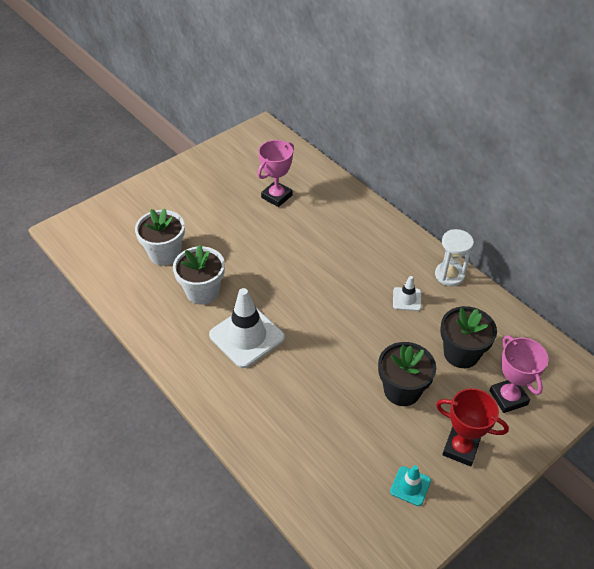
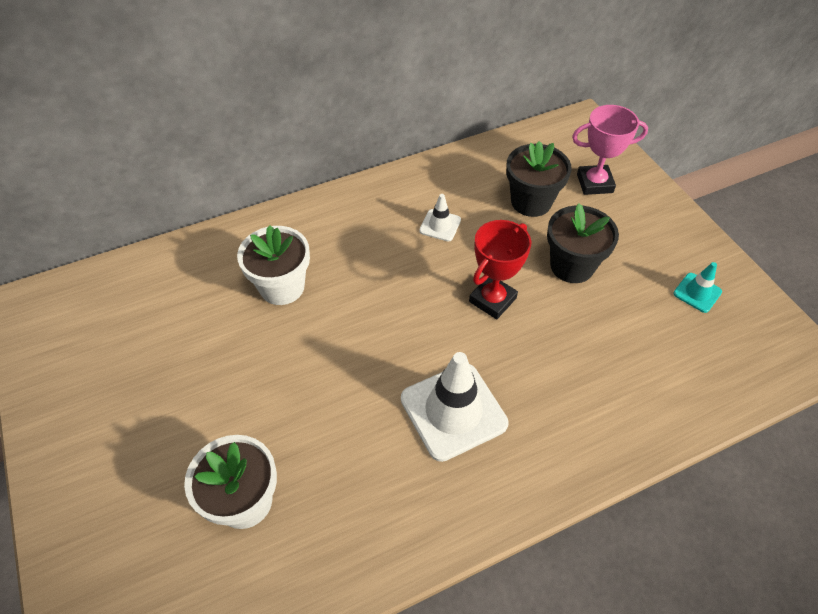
camera: 75 degrees left, 5 degrees up
(202, 291) = (349, 456): white flower pot -> white flower pot (282, 287)
(276, 196) = (194, 317): pink trophy -> none
(449, 275) = (416, 178): white hourglass -> none
(460, 449) = (653, 238): red trophy -> red trophy (492, 300)

